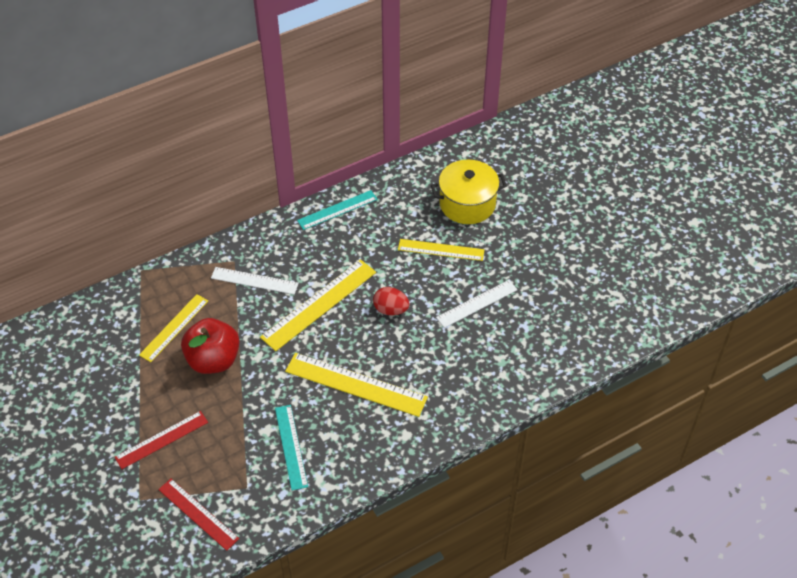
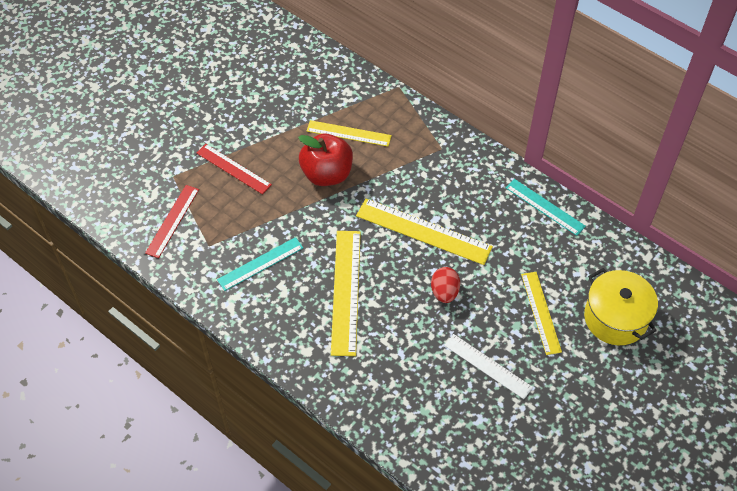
camera: 70 degrees right, 5 degrees up
(254, 281) = (426, 172): white ruler -> none

